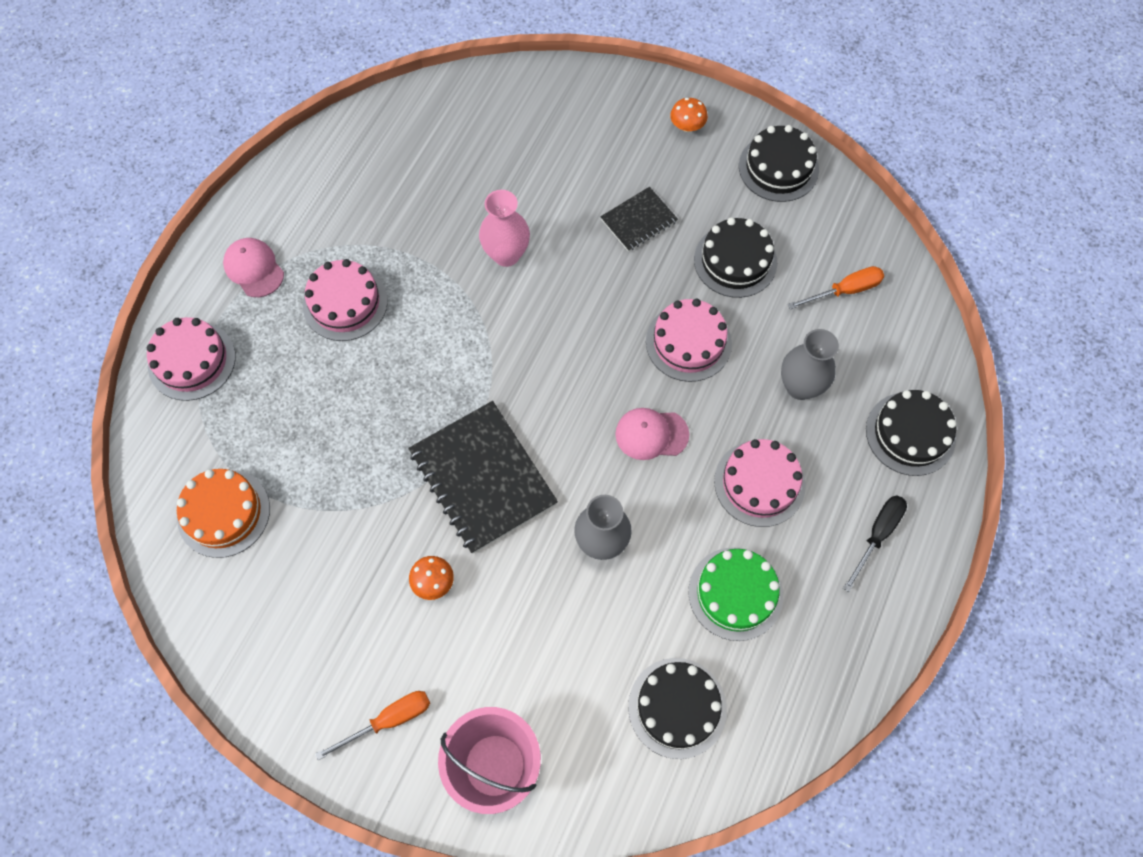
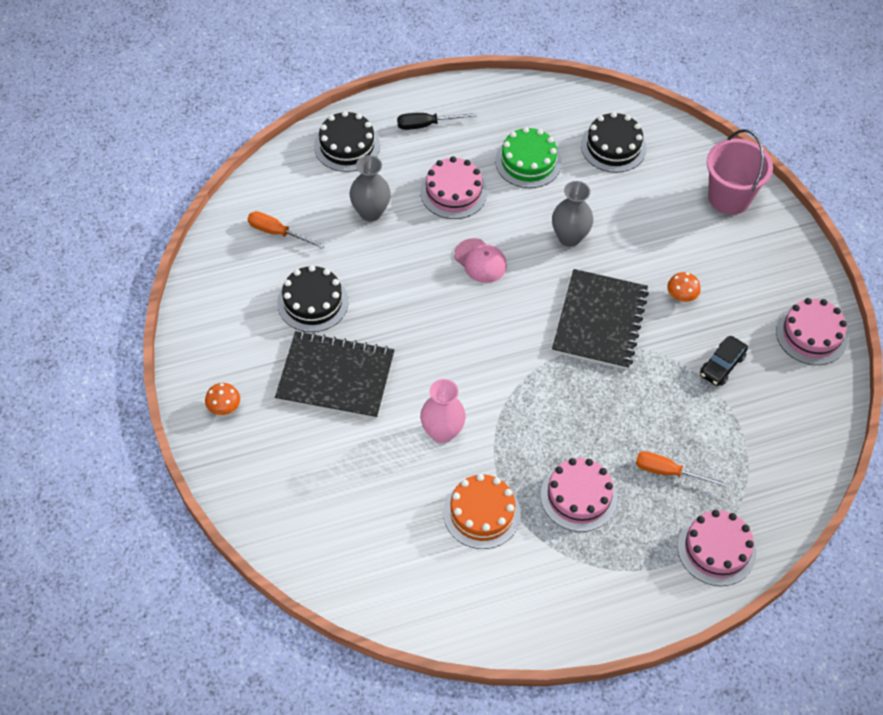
camera: 135 degrees left, 10 degrees down
(223, 513) = (773, 433): orange cake -> orange cake (482, 513)
(254, 269) = (618, 578): pink cap -> none
(328, 540) = (722, 366): none -> black car
(389, 720) = (766, 257): orange screwdriver -> orange screwdriver (668, 472)
(638, 220) = (335, 377): black notebook -> black notebook, size x1.87
(688, 342) = (399, 285): pink cake -> pink cake (811, 334)
(778, 168) = (210, 329): black cake -> none

